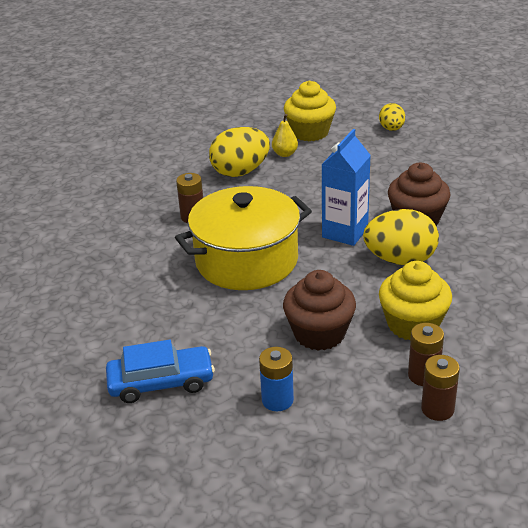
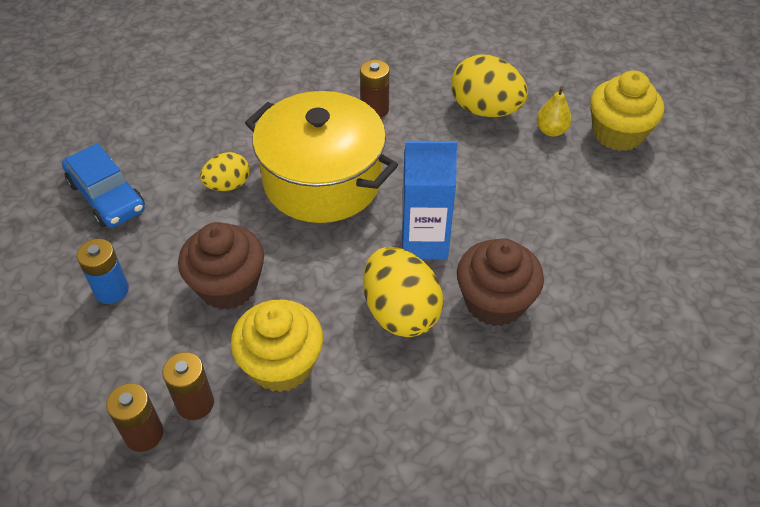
camera: 60 degrees right, 15 degrees up
(391, 129) = (694, 206): yellow egg -> yellow egg (228, 185)

